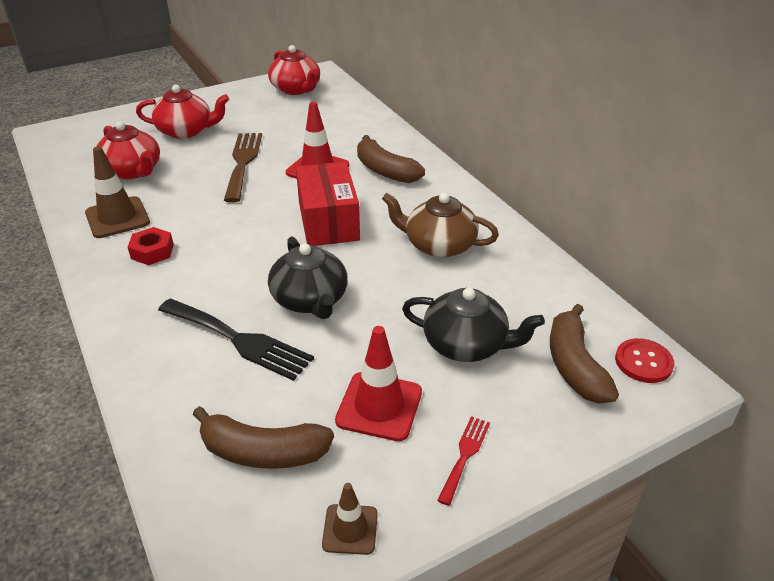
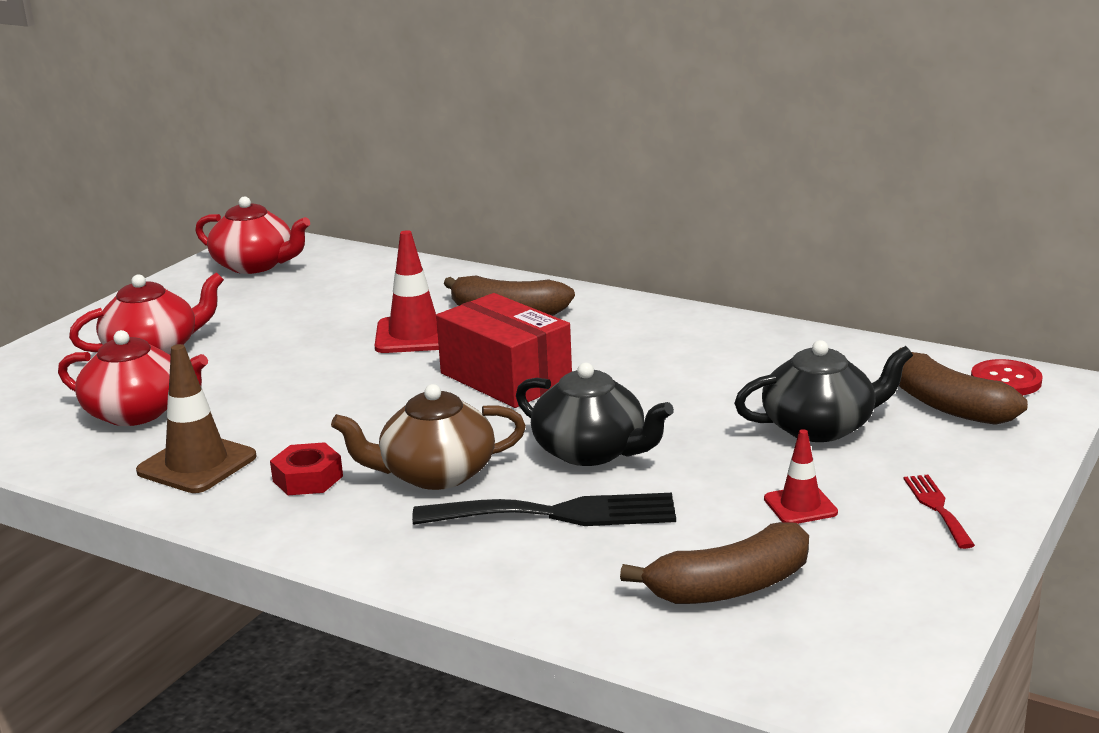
camera: 30 degrees left, 15 degrees down
(243, 162) = (297, 358): brown fork -> none
(350, 529) = (905, 602): brown traffic cone -> none
(379, 406) = (800, 506): red traffic cone -> red traffic cone, size x0.60
(438, 245) = (672, 358): brown teapot -> brown teapot (435, 474)

